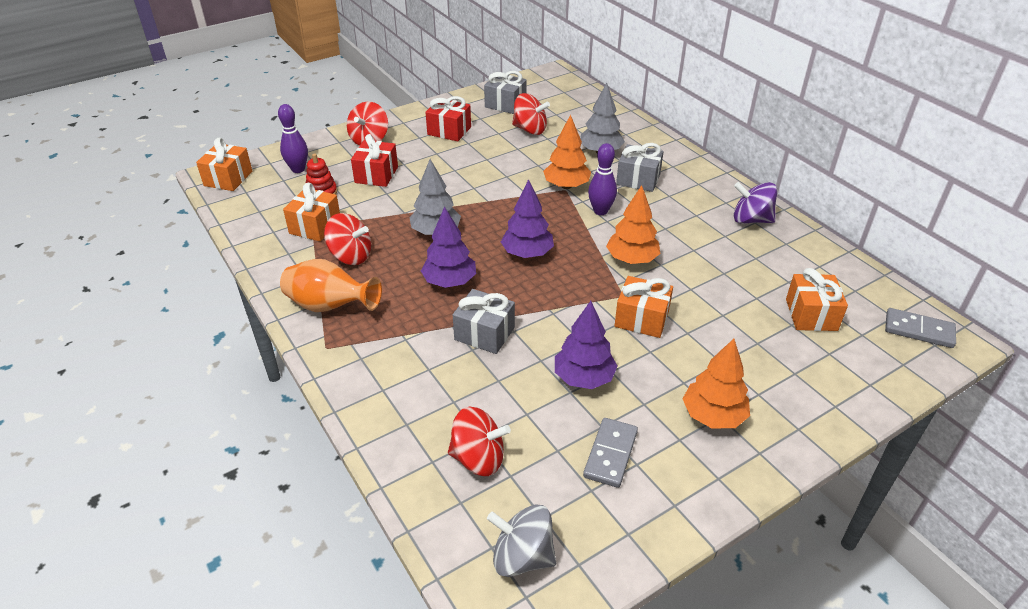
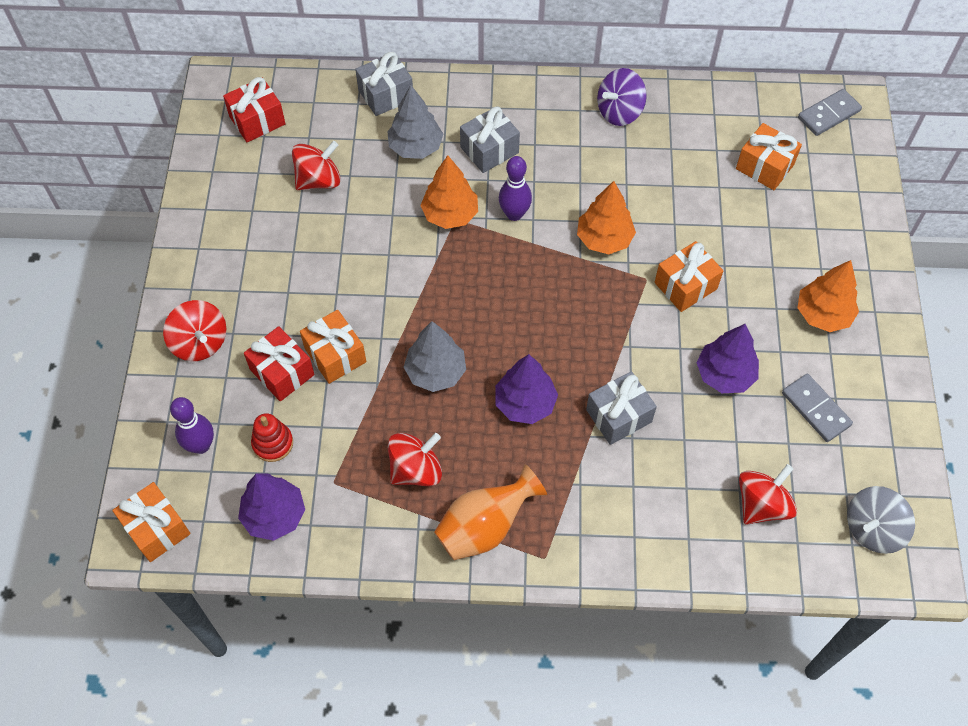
camera: 55 degrees left, 20 degrees up
(315, 226) = (334, 479): orange gift -> orange gift (335, 355)
(449, 131) = (252, 255): red gift -> red gift (257, 120)
(505, 104) = (244, 169): grey gift -> grey gift (386, 95)
(527, 253) = (532, 315): purple tree -> purple tree (274, 515)

